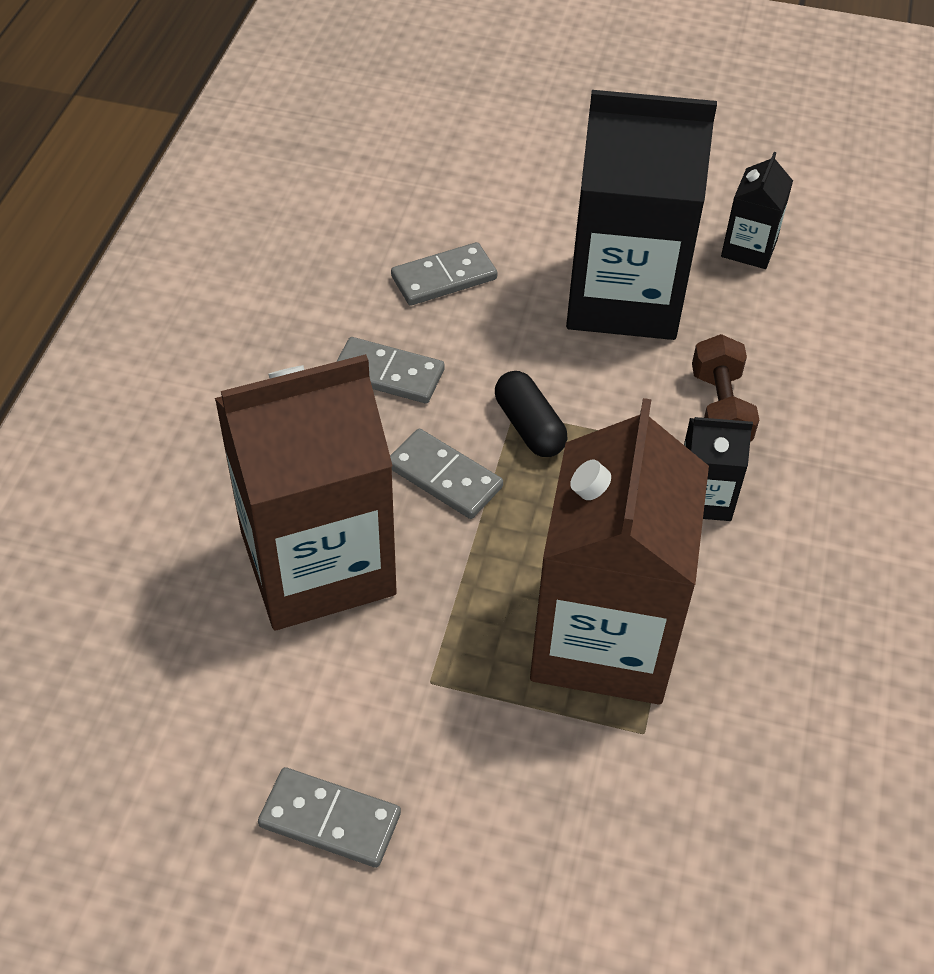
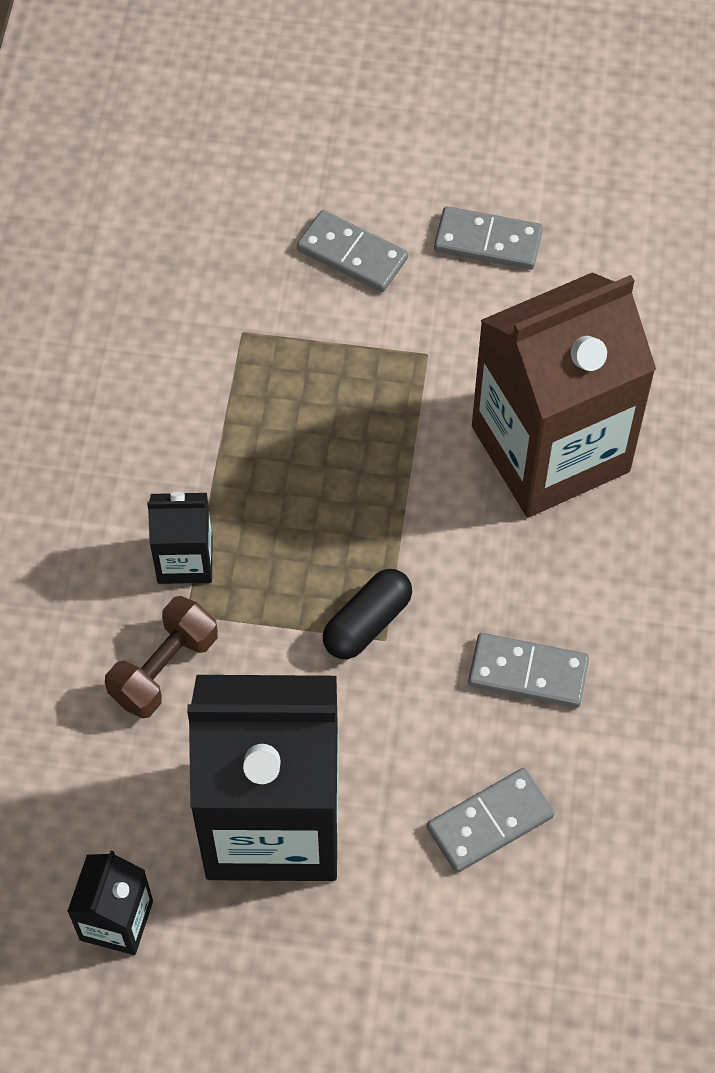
camera: 175 degrees right, 10 degrees up
(444, 477) = (447, 552): grey domino -> grey domino (352, 254)
(529, 426) = (367, 623): black capsule -> black capsule turned 75 degrees clockwise
(604, 637) = (279, 408): brown carton -> none
(719, 409) = (164, 669): brown dumbbell -> brown dumbbell turned 45 degrees clockwise

